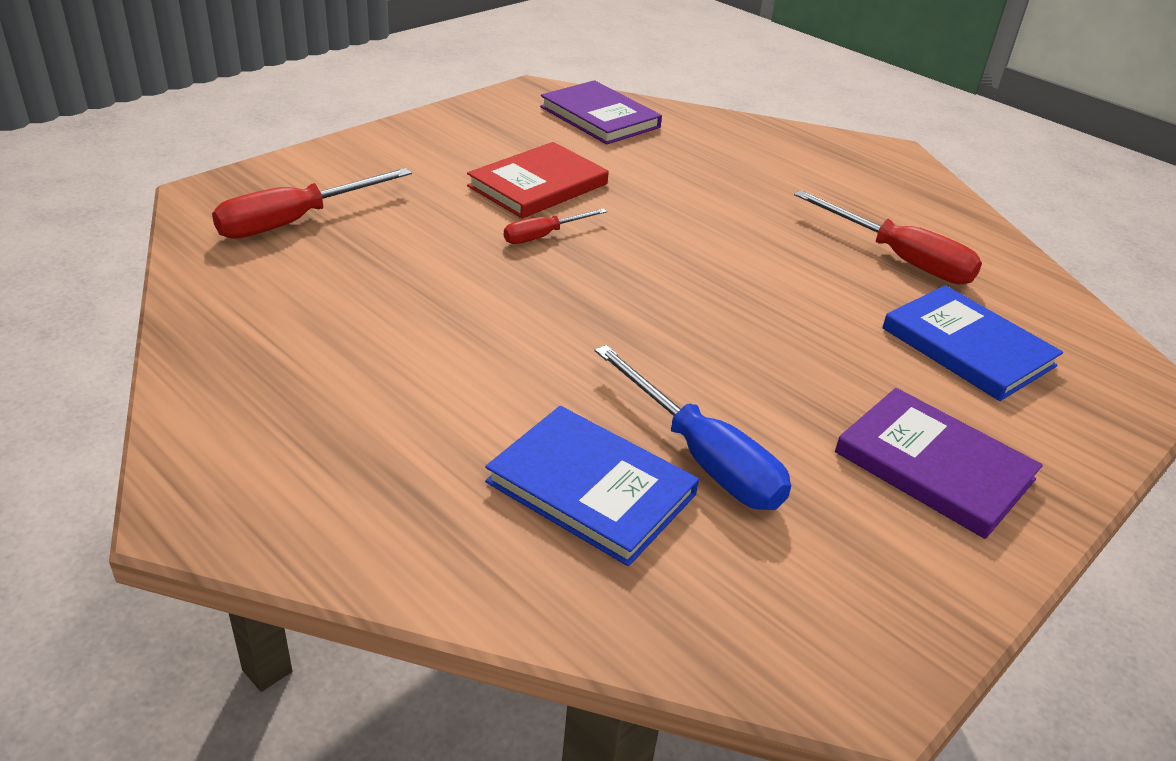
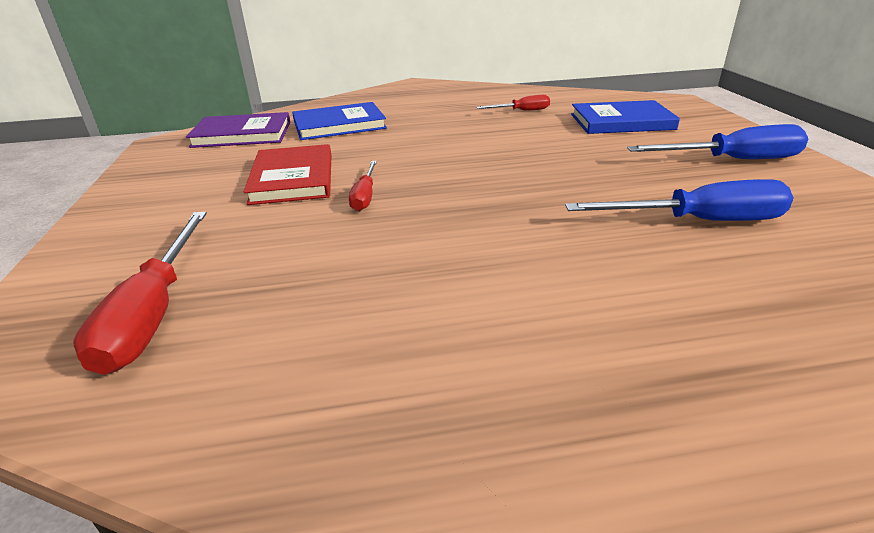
camera: 50 degrees left, 5 degrees down
(591, 488) = (725, 275): blue book -> blue book (339, 125)
(899, 258) = (522, 111): red screwdriver -> red screwdriver, size x0.56
(934, 466) = (732, 160): purple book -> blue screwdriver

